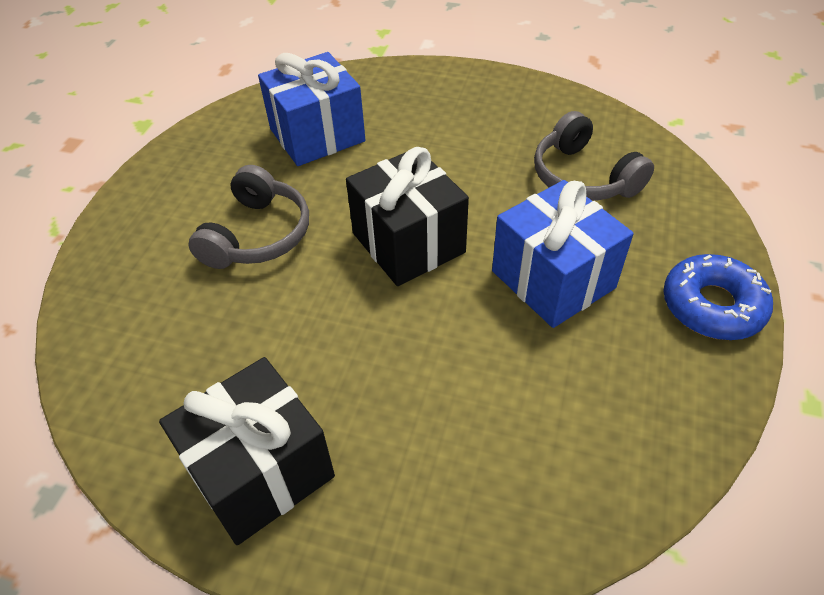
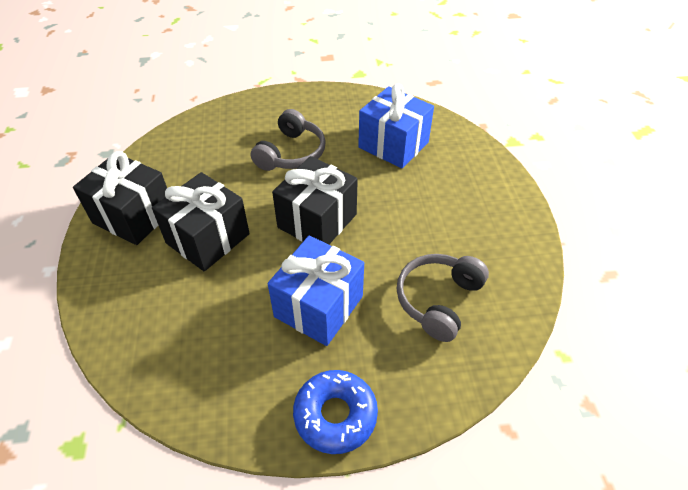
camera: 65 degrees right, 0 degrees up
(257, 235) = (291, 153): grey headphones -> grey headphones turned 60 degrees counterclockwise
(374, 373) = (208, 238): none -> black gift

